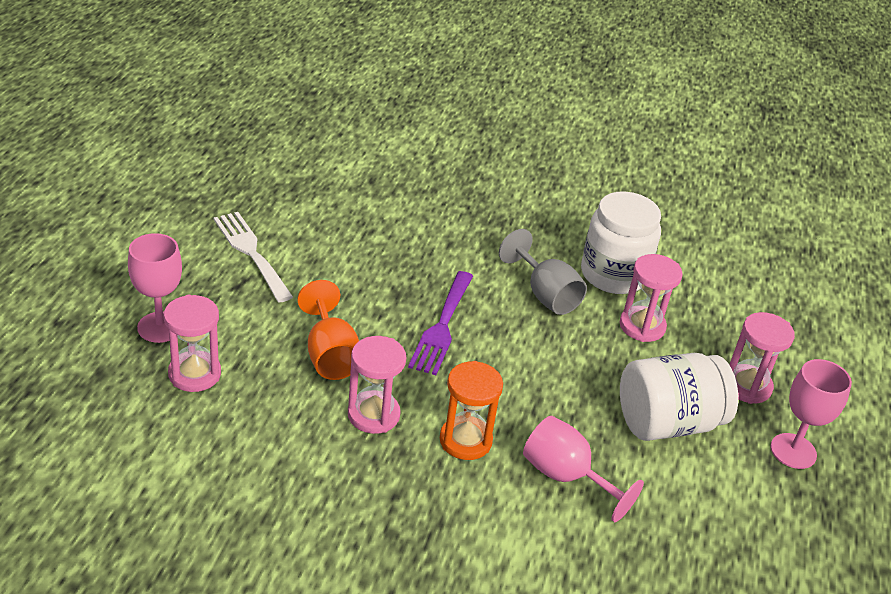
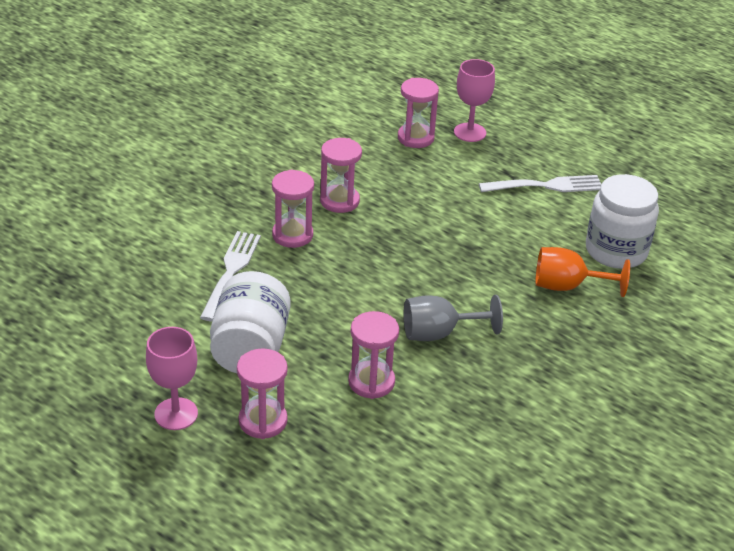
camera: 115 degrees right, 0 degrees up
(330, 355) = (410, 196): orange goblet -> orange goblet (567, 286)
(442, 326) = (420, 259): purple fork -> none
(465, 440) = (292, 235): orange hourglass -> pink hourglass
(566, 477) = (231, 271): pink goblet -> white fork
(613, 274) = (452, 392): white jar -> white jar (616, 251)

